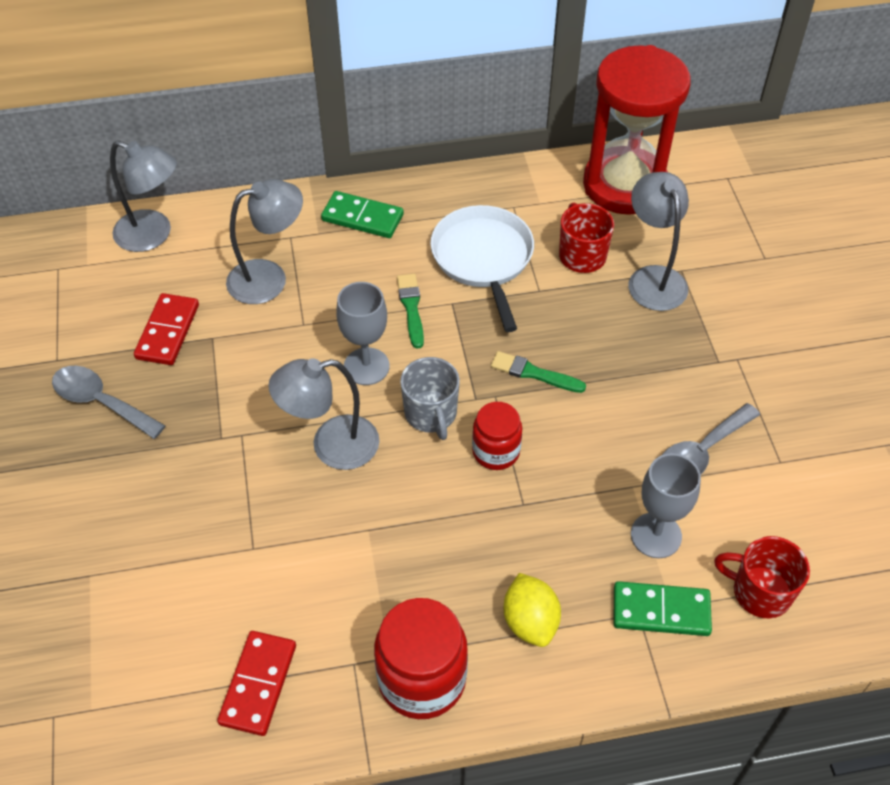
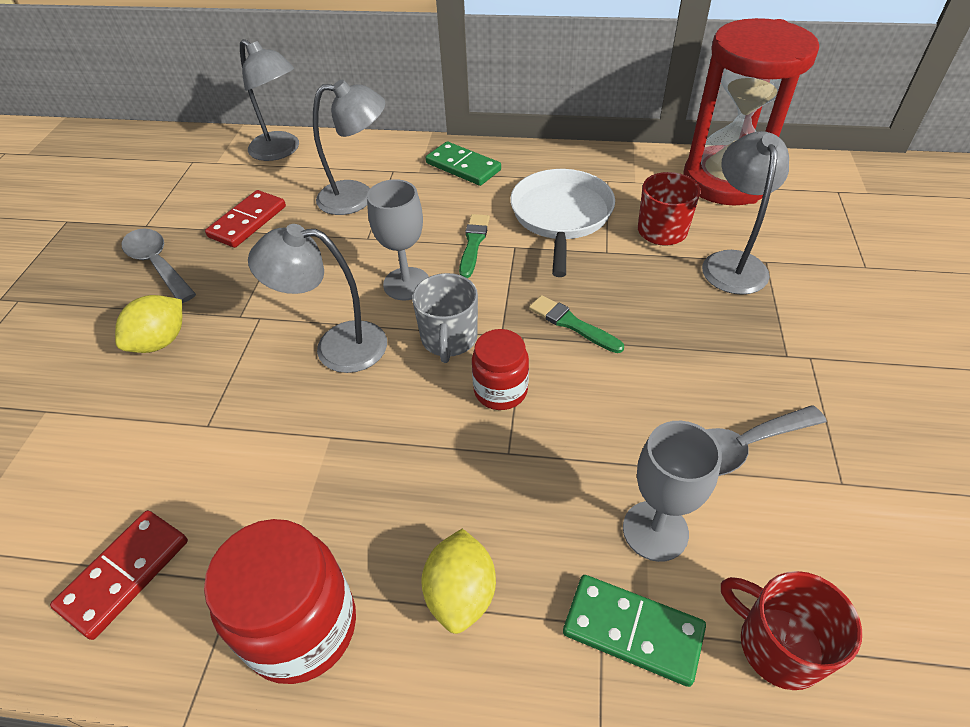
camera: 20 degrees right, 5 degrees down
(158, 482) = (160, 341): none -> yellow lemon

